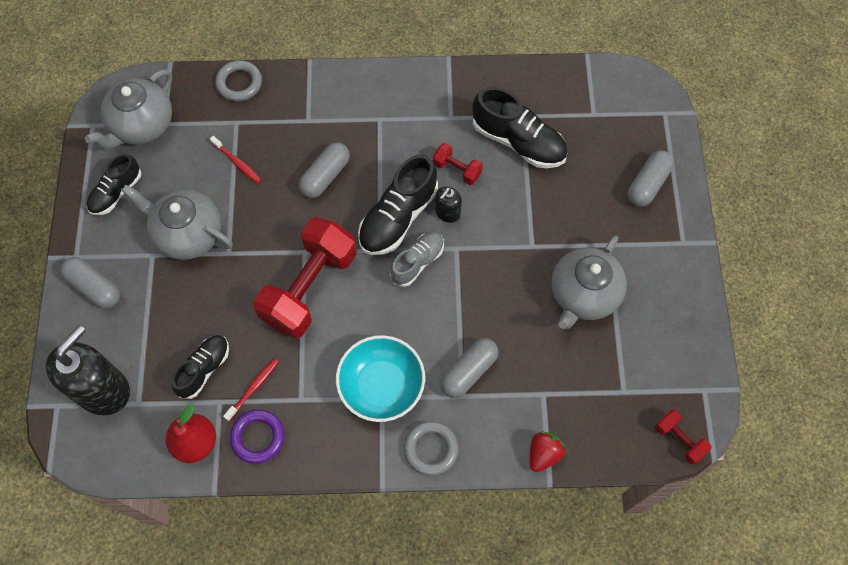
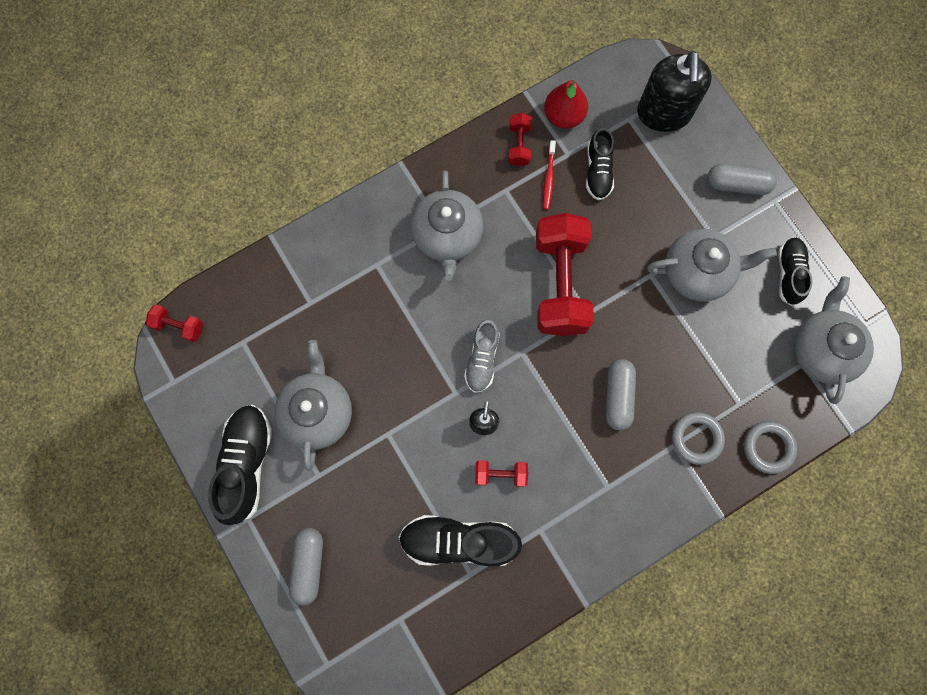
camera: 150 degrees right, 10 degrees up
(237, 163) = (706, 363): red toothbrush -> none
(258, 437) = (519, 145): purple ring -> red dumbbell
(381, 386) = (447, 236): turquoise bowl -> grey teapot
(398, 217) = (525, 393): black shoe -> black shoe (246, 464)
(431, 449) = (378, 209): grey ring -> grey ring (696, 438)
(468, 371) = (382, 287): grey capsule -> none
(543, 454) = (286, 254): red strawberry -> none

